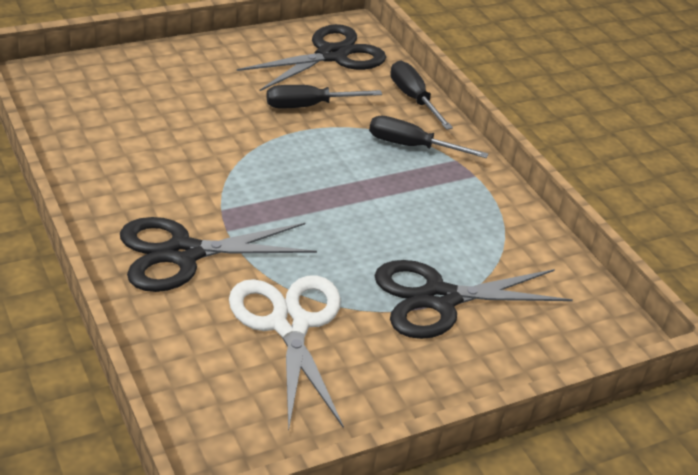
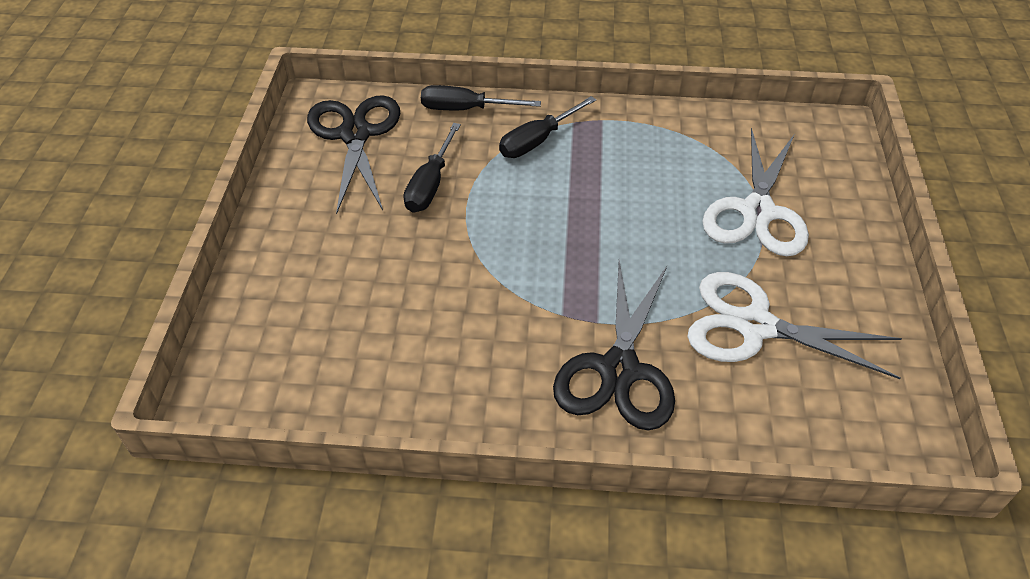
camera: 55 degrees left, 10 degrees up
(439, 299) = (757, 212): black scissors -> white scissors

